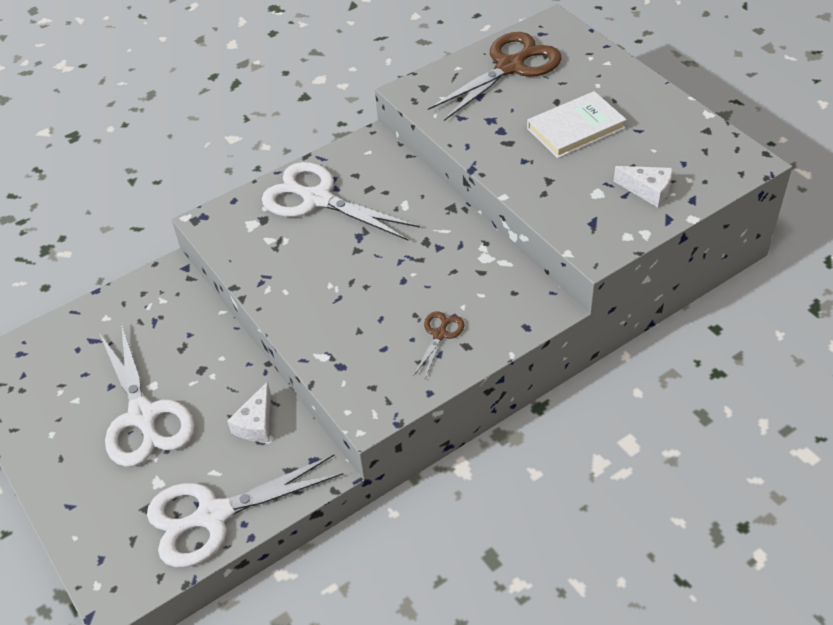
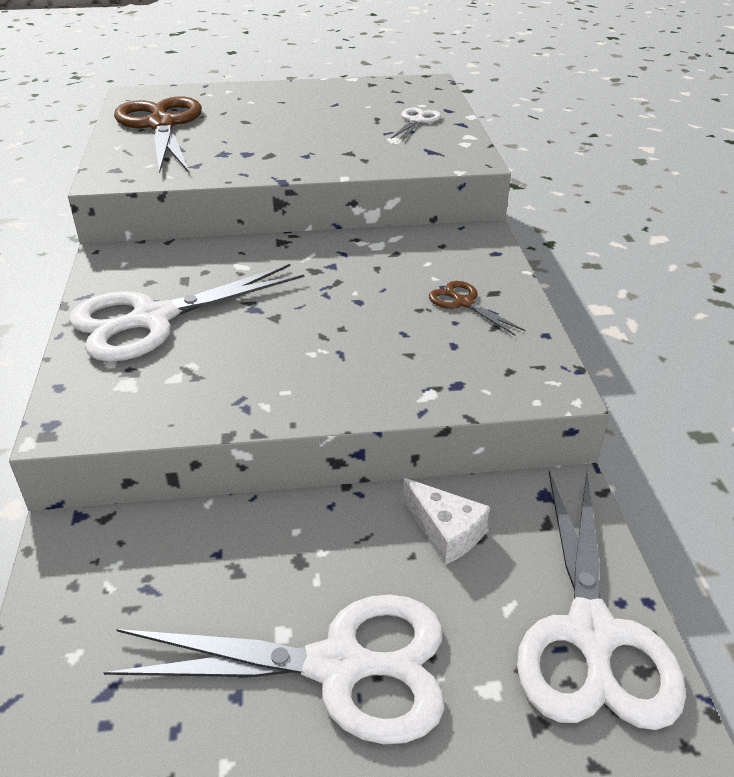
camera: 65 degrees left, 10 degrees down
(575, 128) = (295, 124): white book -> none
(648, 190) = (416, 121): white cheese -> white scissors

